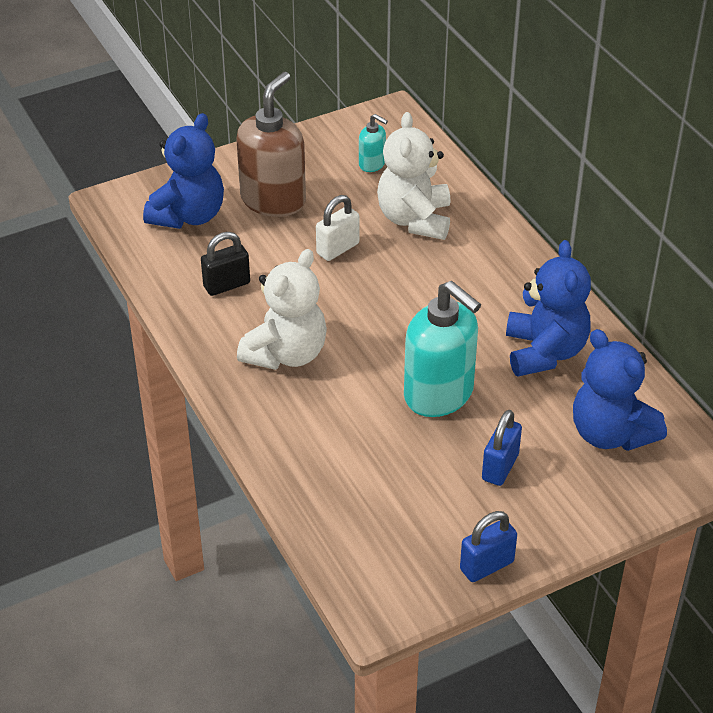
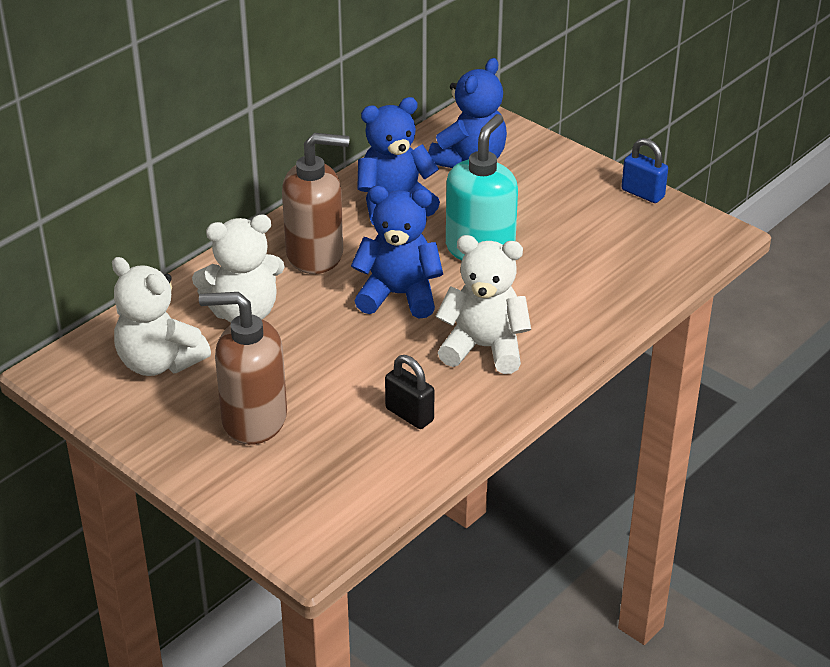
camera: 110 degrees left, 5 degrees down
(188, 216) = (310, 478): blue teddy bear -> blue teddy bear (399, 295)
(338, 249) = (314, 353): white padlock -> none
(372, 164) = (159, 362): turquoise soap dispenser -> white teddy bear
(481, 279) = (315, 255): none -> brown soap dispenser
(500, 467) = (541, 204): blue padlock -> none

